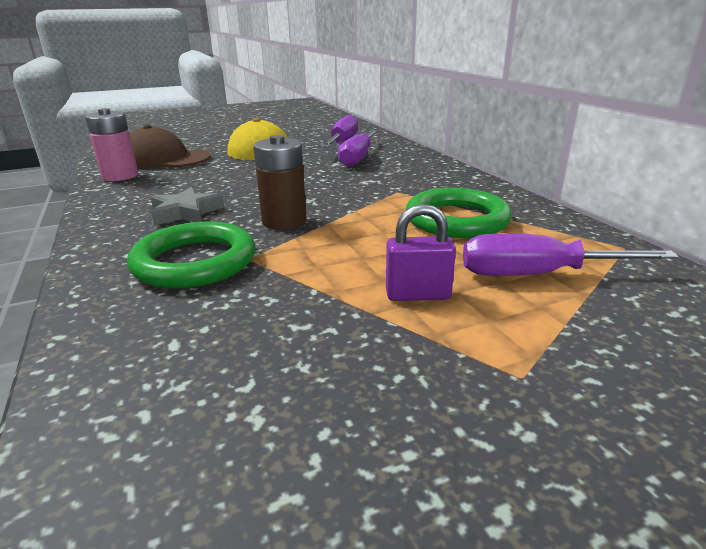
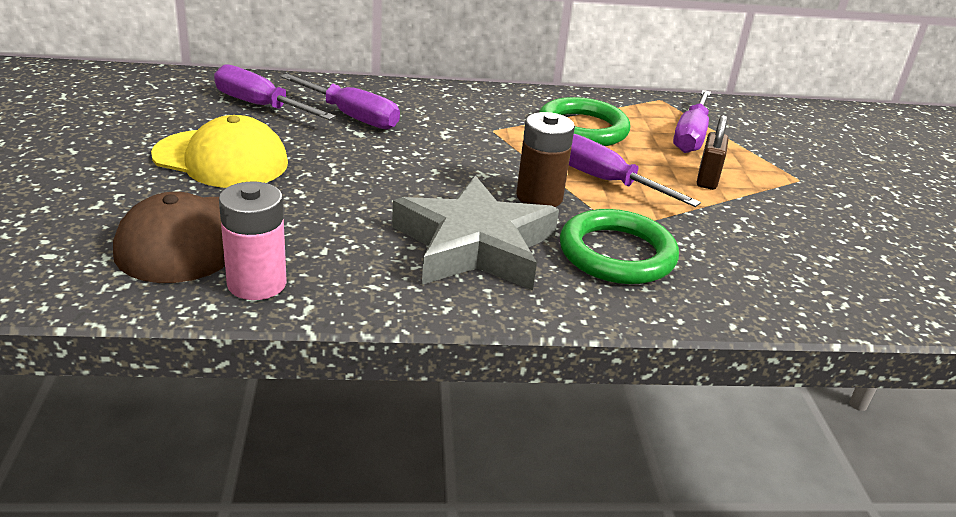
camera: 75 degrees left, 5 degrees up
(186, 212) = (475, 245): grey star -> grey star, size x1.89
(346, 242) = (605, 181): none -> purple screwdriver
(418, 295) = (707, 179): purple padlock -> brown padlock

